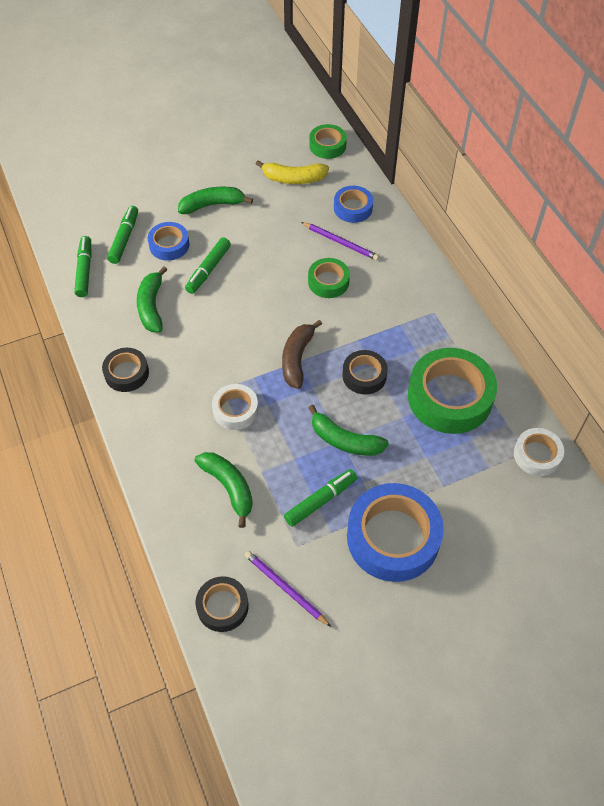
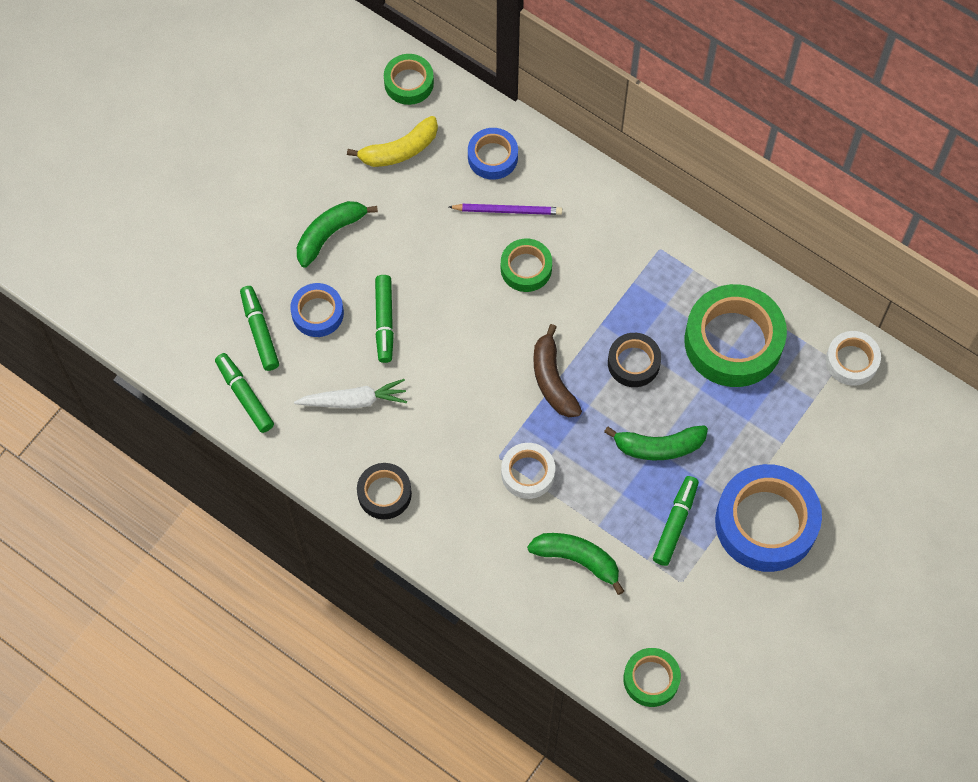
camera: 30 degrees left, 10 degrees up
(151, 306) = (354, 401): green banana -> white carrot
(222, 606) = (651, 679): black tape -> green tape
(285, 588) = (697, 629): purple pencil -> none

